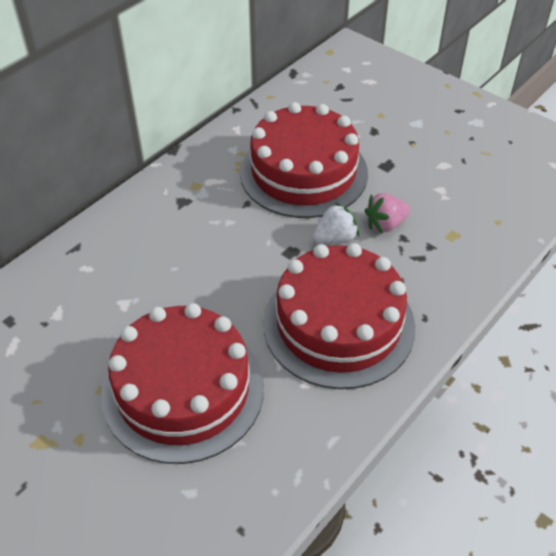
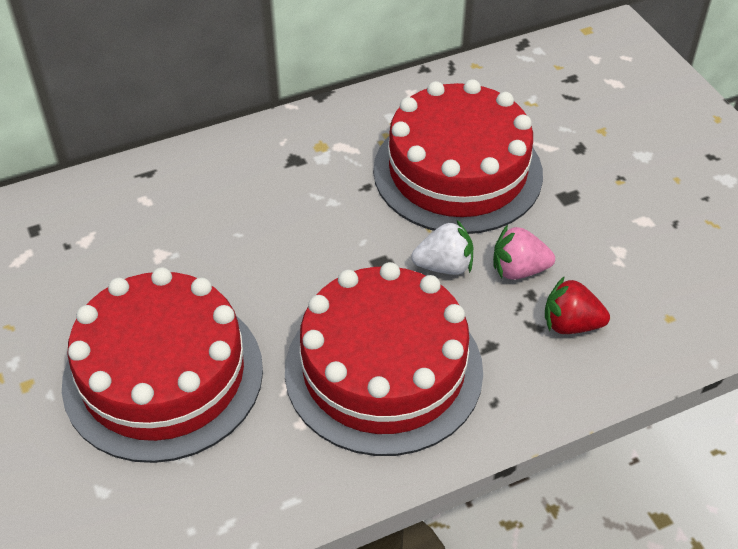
camera: 25 degrees right, 0 degrees up
(440, 248) = (570, 324): none -> red strawberry

